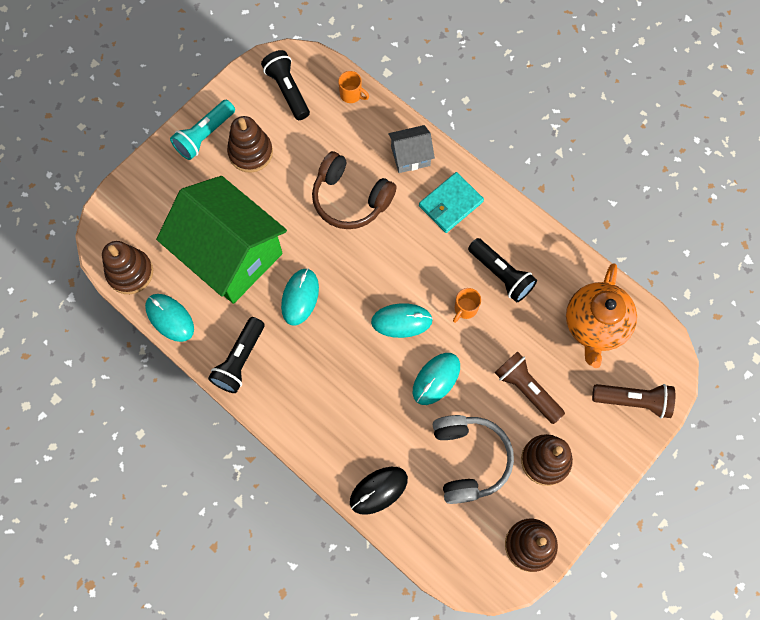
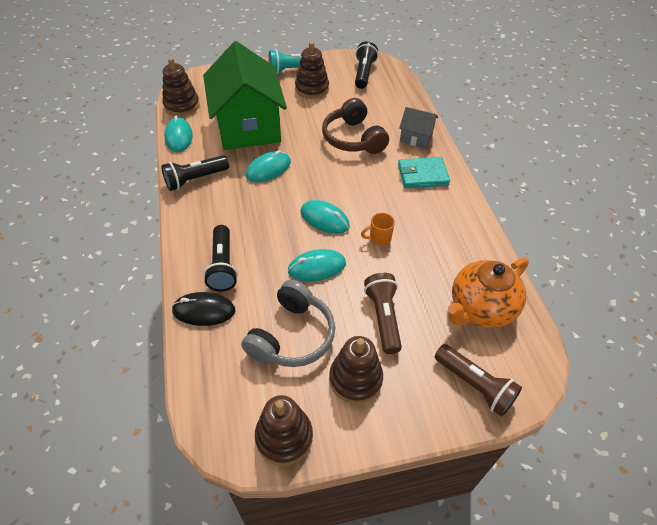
camera: 35 degrees right, 20 degrees down
(351, 95) = (403, 92): orange mug -> none
(501, 274) = (426, 233): black flashlight -> black flashlight (223, 266)

